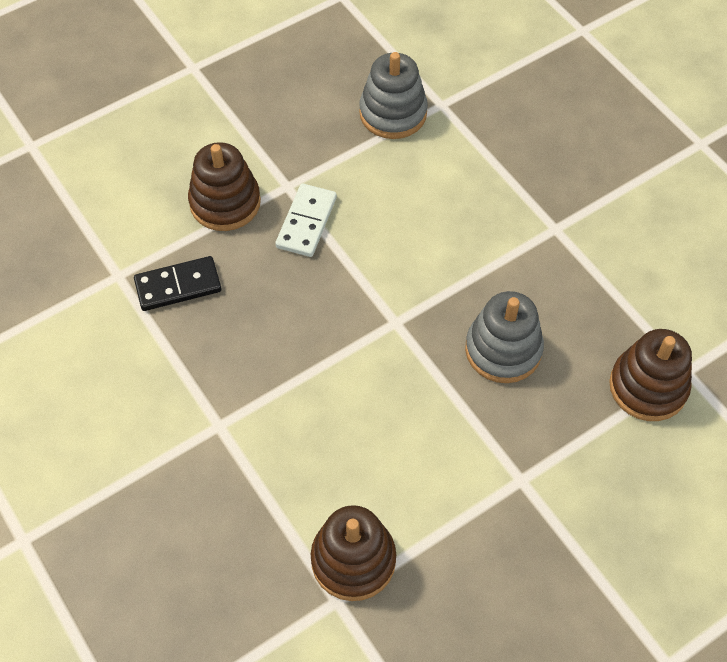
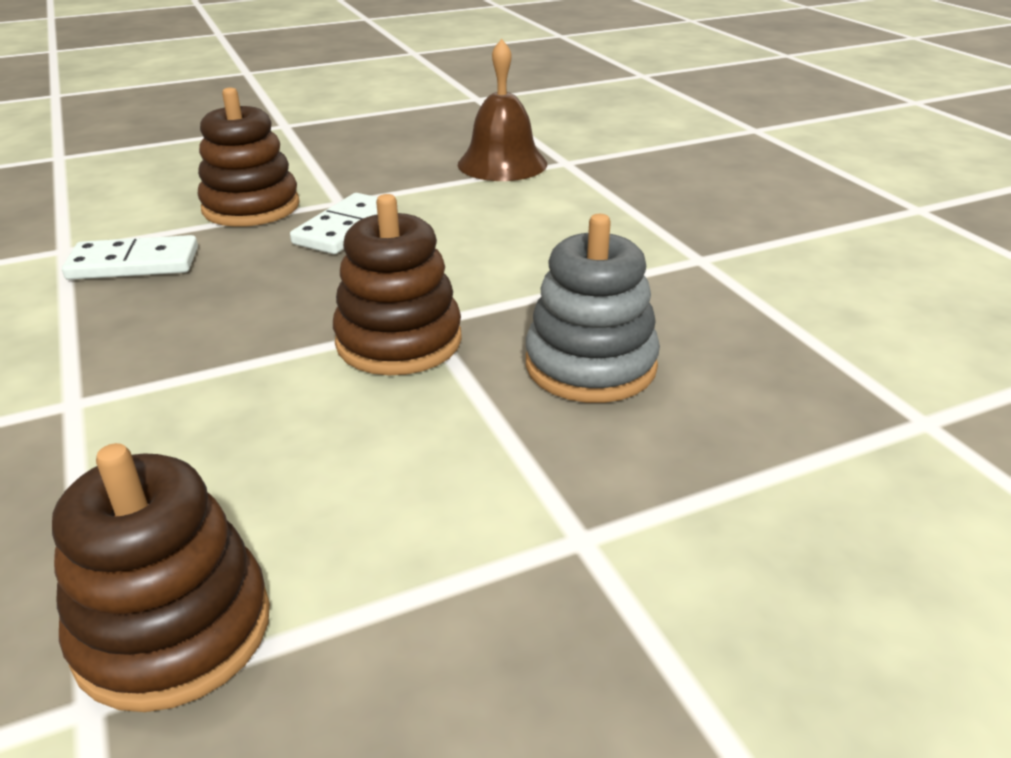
camera: 10 degrees right, 25 degrees down
(178, 286) = (134, 264): black domino -> white domino
(393, 113) = (502, 163): grey stacking toy -> brown bell
(648, 387) = (851, 434): brown stacking toy -> brown stacking toy (399, 341)

